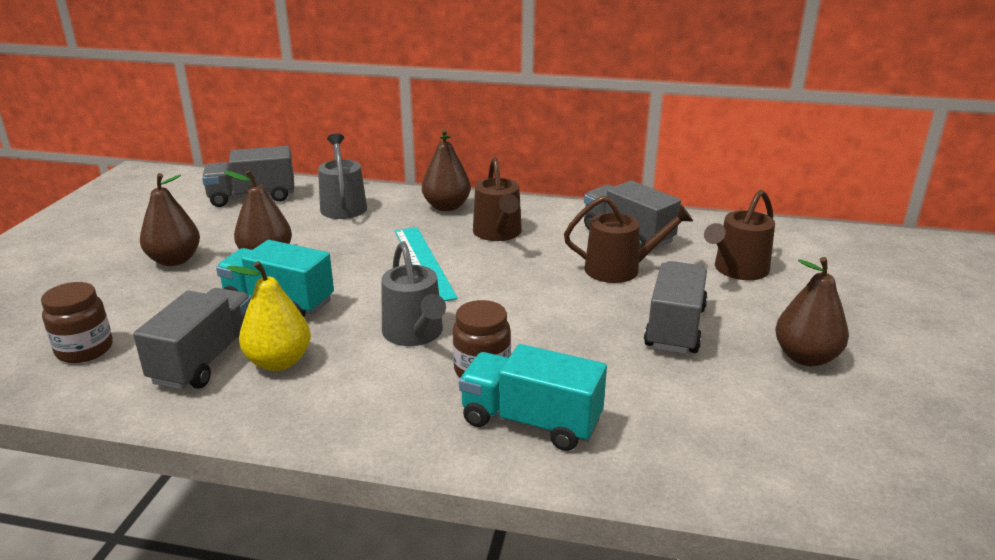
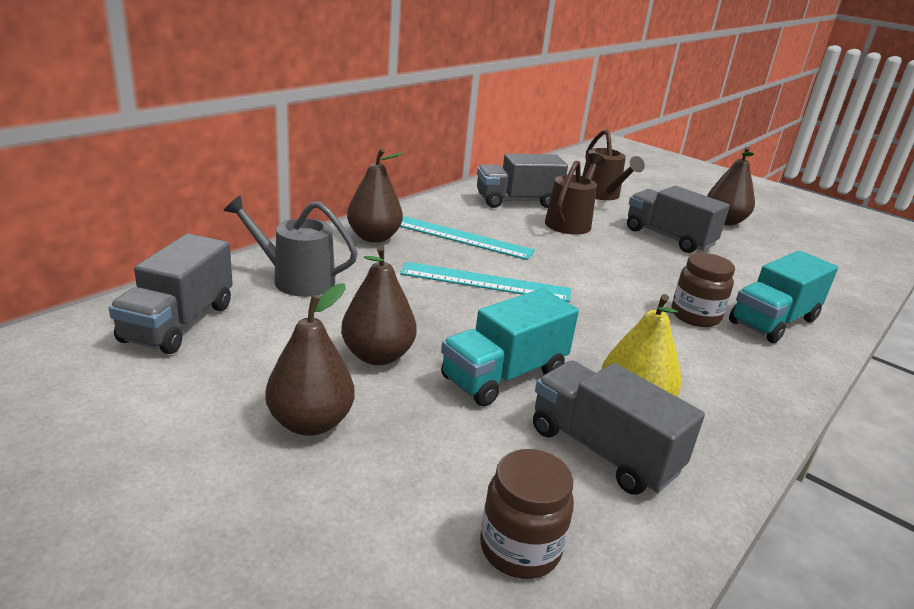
camera: 65 degrees left, 0 degrees up
(415, 334) = (619, 324): grey watering can -> none
(498, 233) = (460, 237): brown watering can -> turquoise ruler

